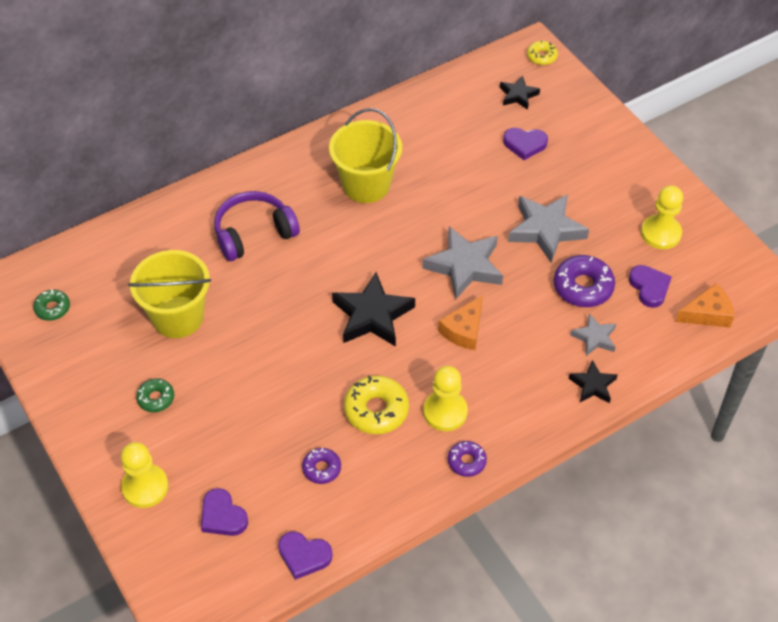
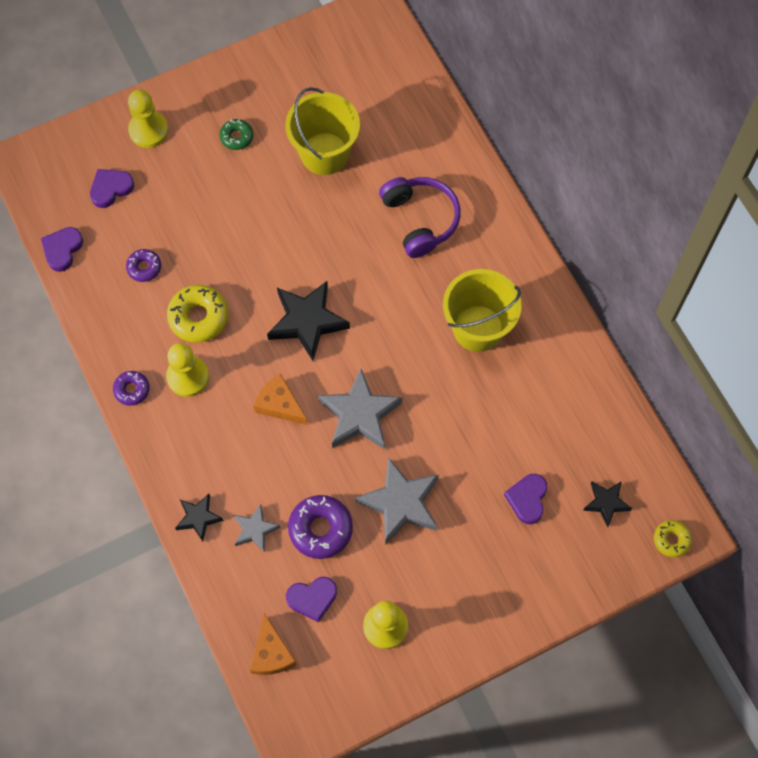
camera: 95 degrees right, 15 degrees up
(52, 308) = (346, 53): green donut -> none

